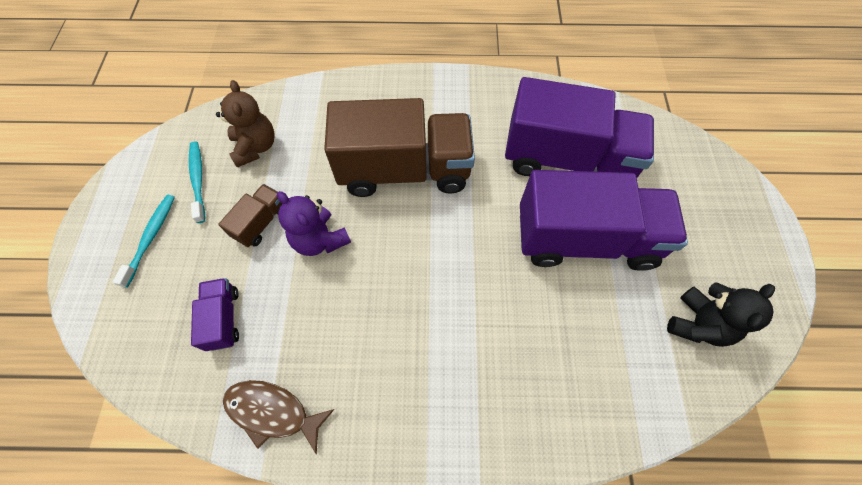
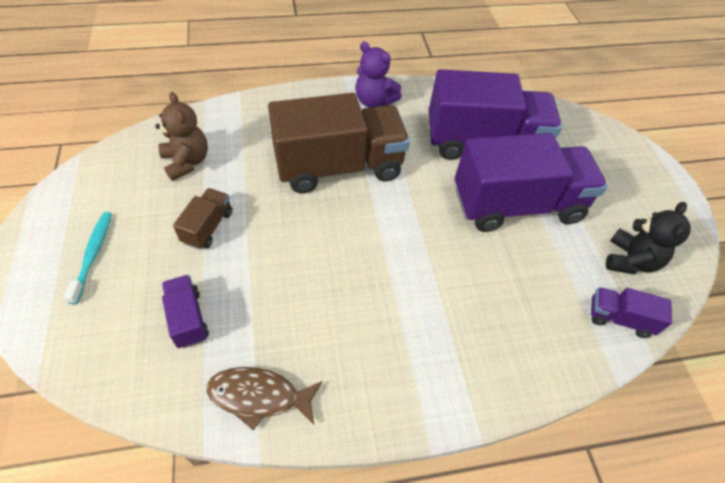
camera: 15 degrees left, 10 degrees down
(198, 180) = (133, 197): turquoise toothbrush -> none
(320, 240) = (271, 235): purple teddy bear -> purple teddy bear (374, 101)
(665, 391) = (619, 318): none -> purple truck

